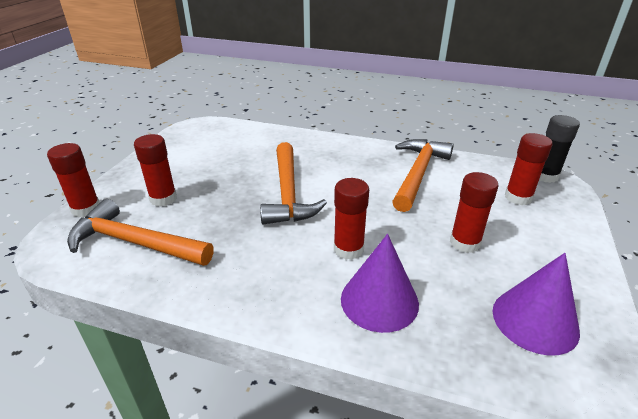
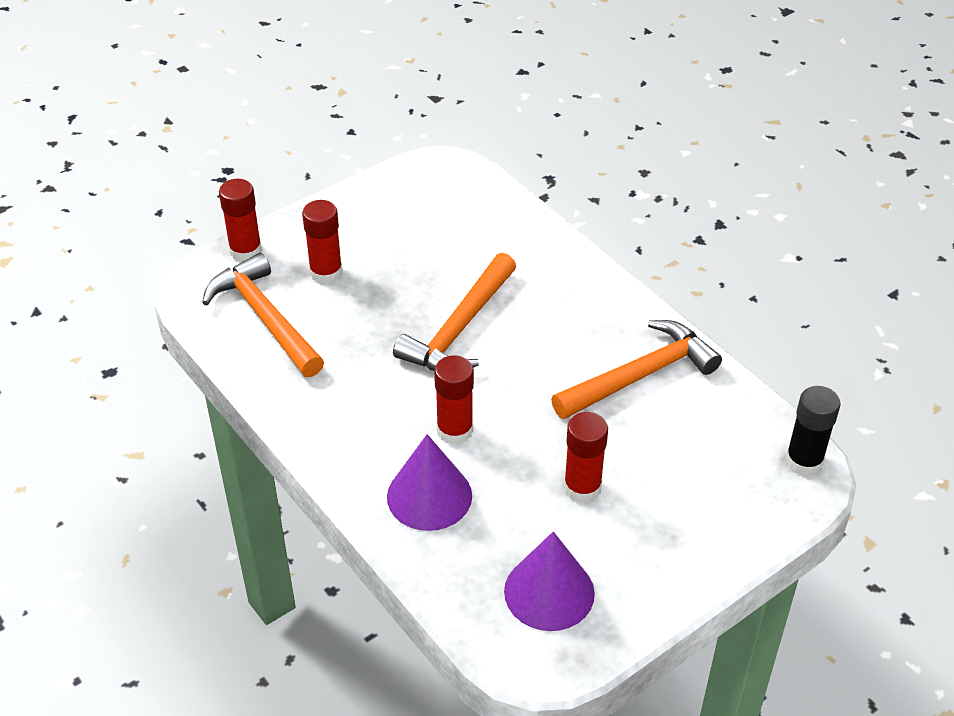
camera: 35 degrees right, 10 degrees up
(518, 197) = (722, 469): red glue stick -> none

